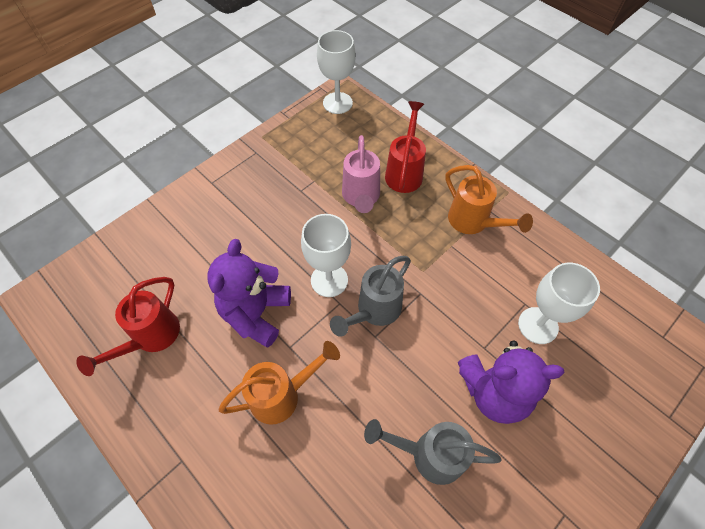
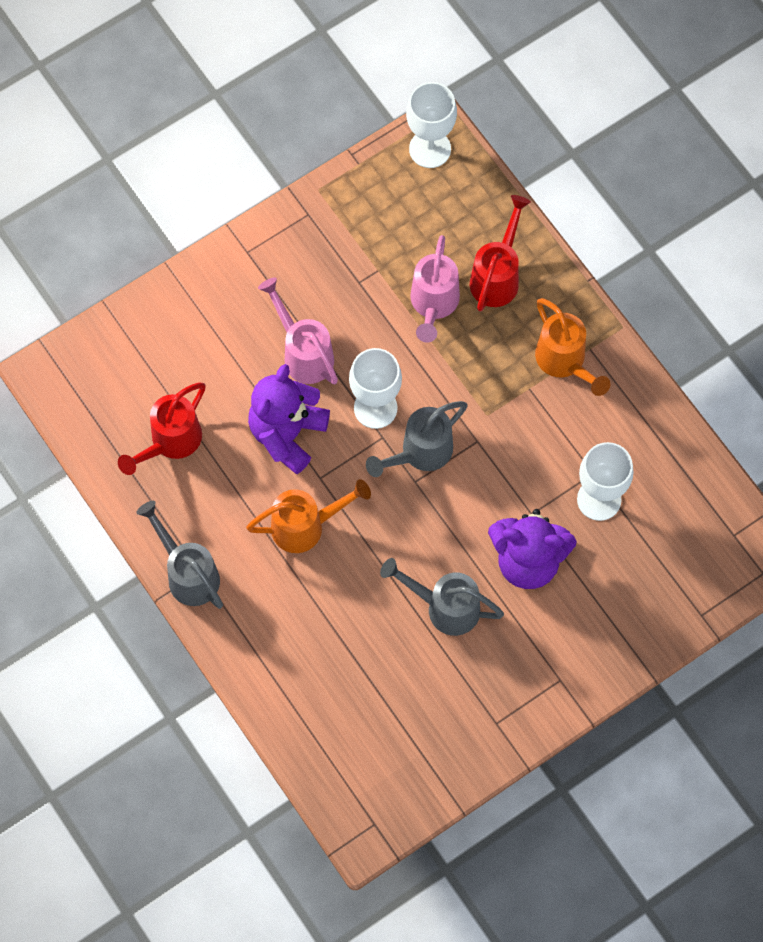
camera: 10 degrees right, 10 degrees up
(169, 465) = (188, 573): none -> grey watering can
(263, 247) = (303, 353): none -> pink watering can

